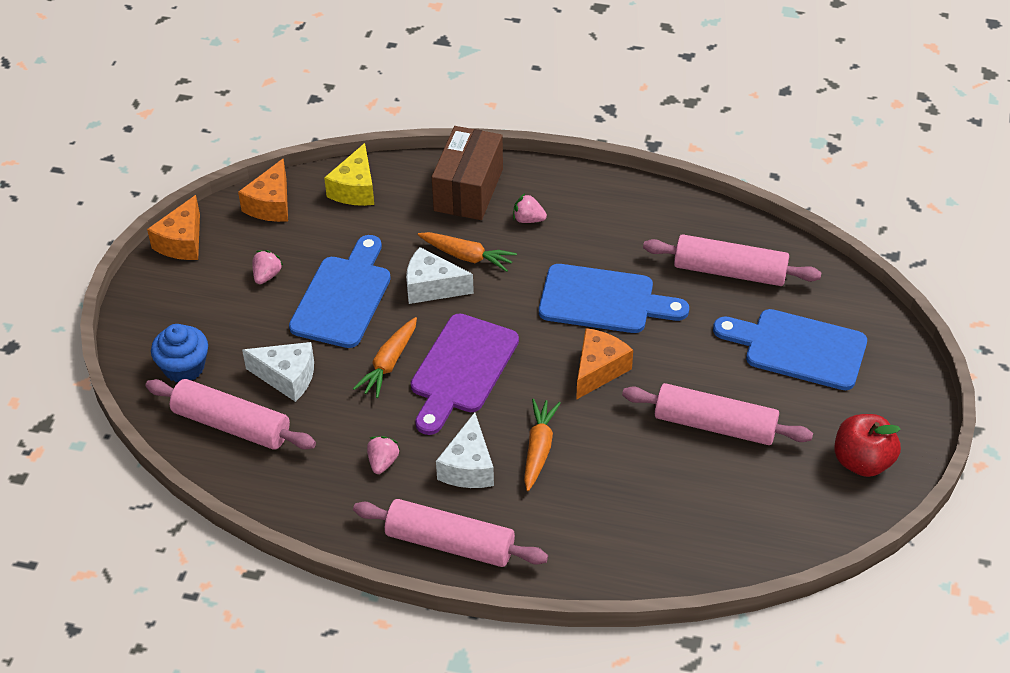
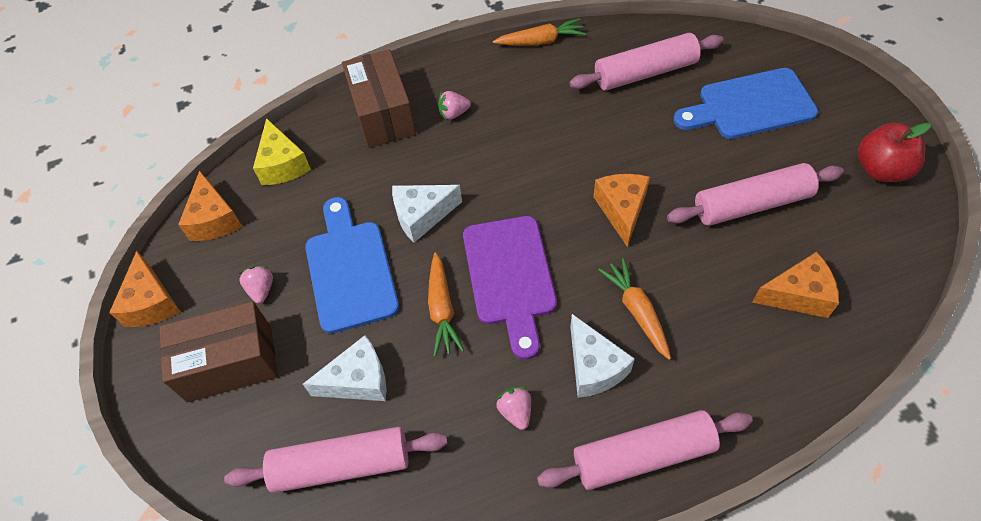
camera: 30 degrees left, 10 degrees up
(184, 367) = (247, 432): blue cupcake -> none
(206, 315) = (230, 363): none -> brown box
(466, 256) = (429, 172): orange carrot -> orange carrot (540, 41)
(603, 300) = (572, 148): blue cutting board -> none
(682, 510) = (797, 295): none -> orange cheese

